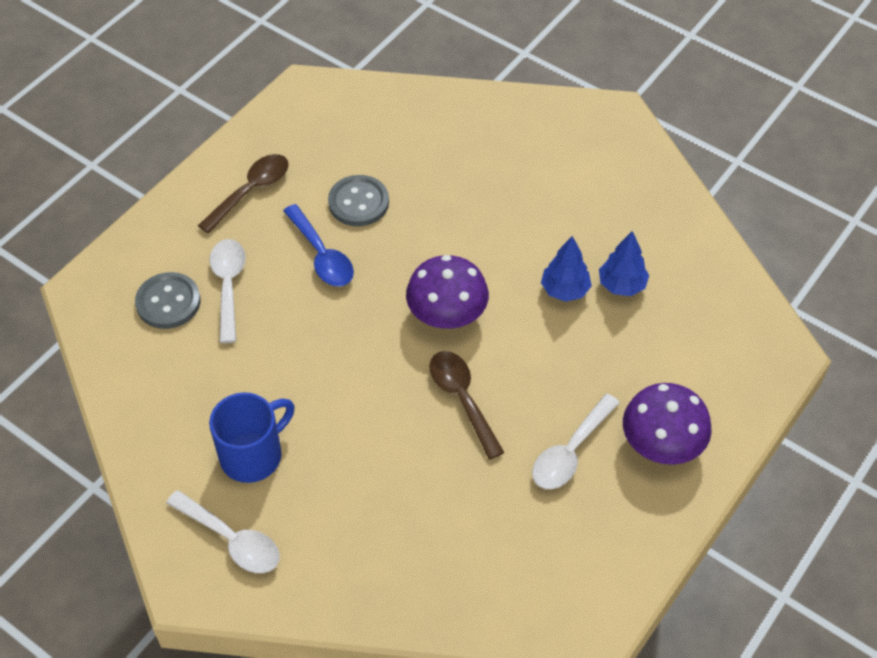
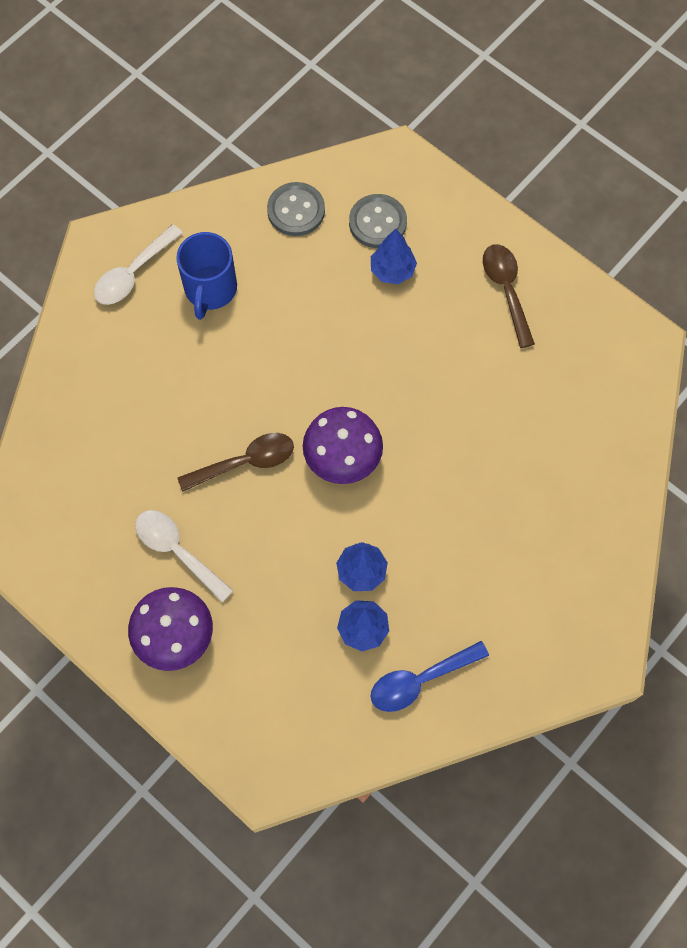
camera: 95 degrees right, 15 degrees up
(228, 285) = (392, 270): white spoon -> blue tree
(251, 191) = (506, 290): brown spoon -> brown spoon turned 150 degrees counterclockwise
(253, 455) = (210, 289): blue mug -> blue mug turned 45 degrees clockwise
(322, 255) = (422, 350): blue spoon -> blue spoon (420, 680)
(358, 202) = (486, 386): grey button -> grey button (296, 210)

